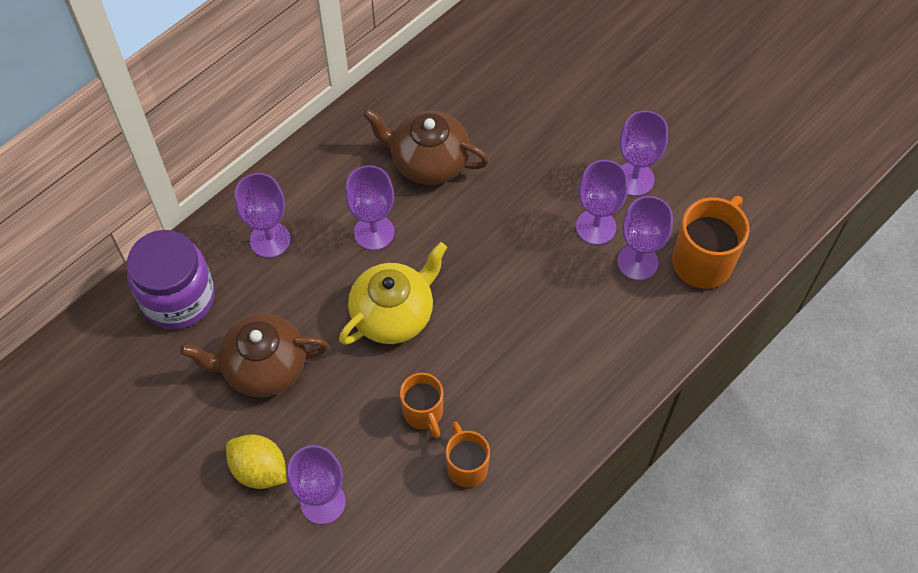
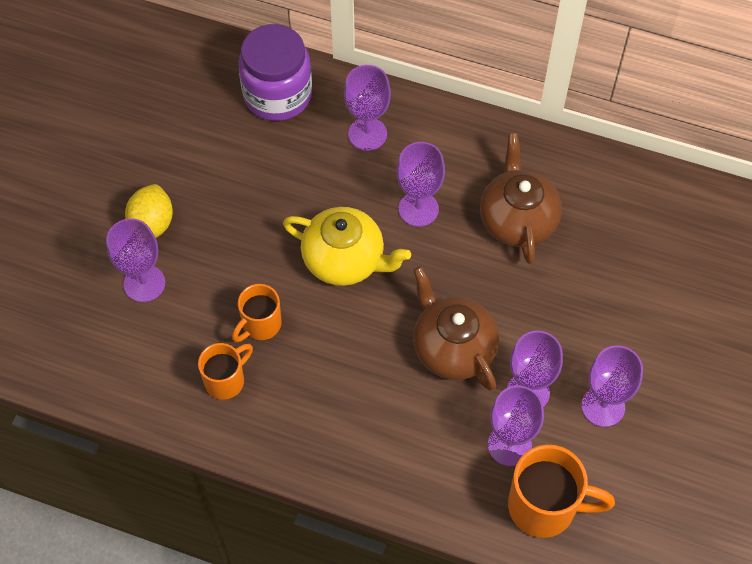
camera: 65 degrees right, 0 degrees up
(263, 367) = (245, 184): brown teapot -> brown teapot (452, 348)

